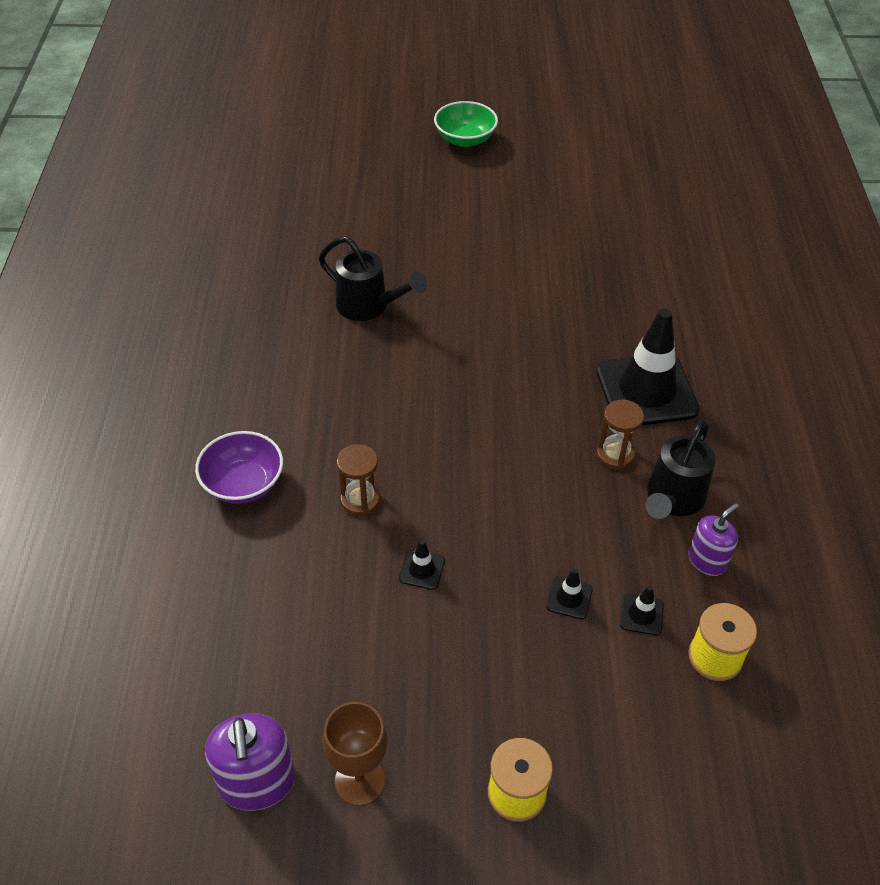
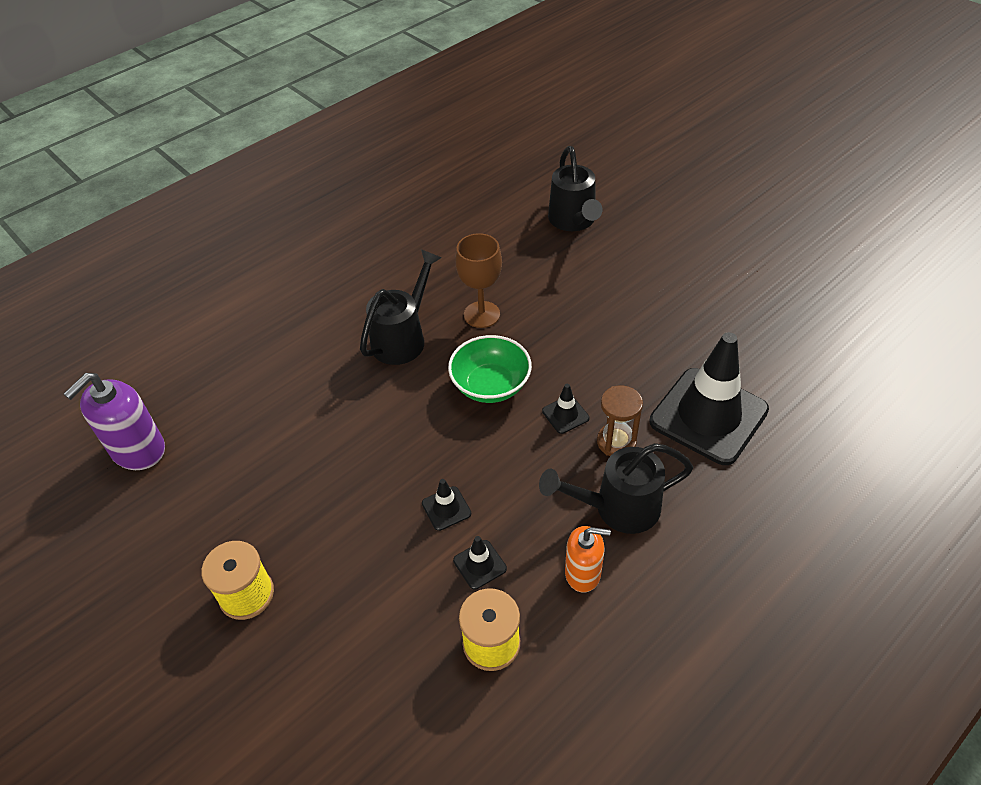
camera: 50 degrees right, 0 degrees up
(243, 484) = (352, 278): purple bowl -> none
(359, 781) = (182, 499): brown goblet -> brown goblet (481, 314)
(360, 500) = (403, 338): brown hourglass -> black watering can
(422, 569) = (380, 410): black traffic cone -> black traffic cone (565, 414)
(465, 139) = (806, 147): green bowl -> green bowl (490, 385)
(707, 560) = (583, 573): purple soap dispenser -> orange soap dispenser

